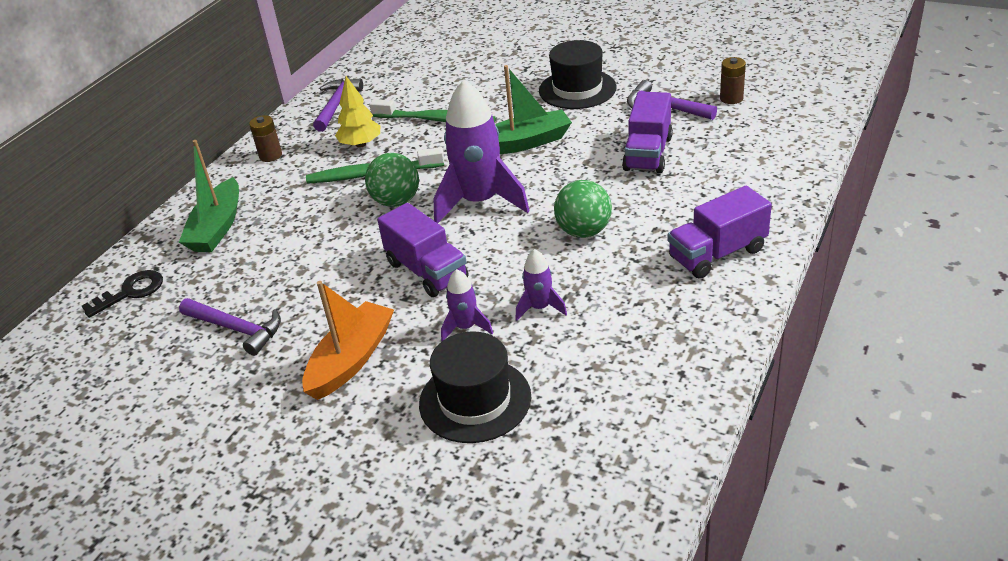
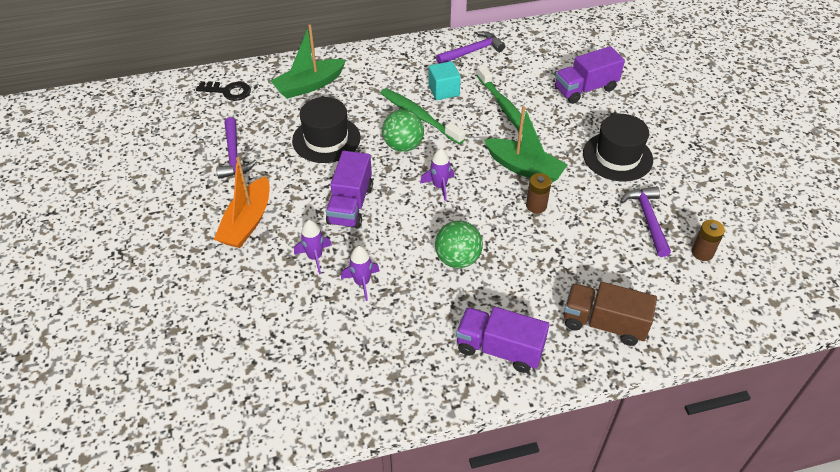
camera: 45 degrees right, 10 degrees up
(270, 156) = (393, 59): brown battery -> brown battery (536, 206)
(351, 360) = (247, 222): orange boat -> orange boat turned 120 degrees clockwise
(361, 144) = (443, 90): yellow tree -> turquoise cube
(475, 400) = (256, 302): black hat -> black hat (326, 139)
(480, 202) = (439, 186): purple rocket -> purple rocket, size x0.47
(648, 153) = (579, 242): purple truck -> purple truck (585, 89)
(751, 182) = (604, 323): none -> brown truck

